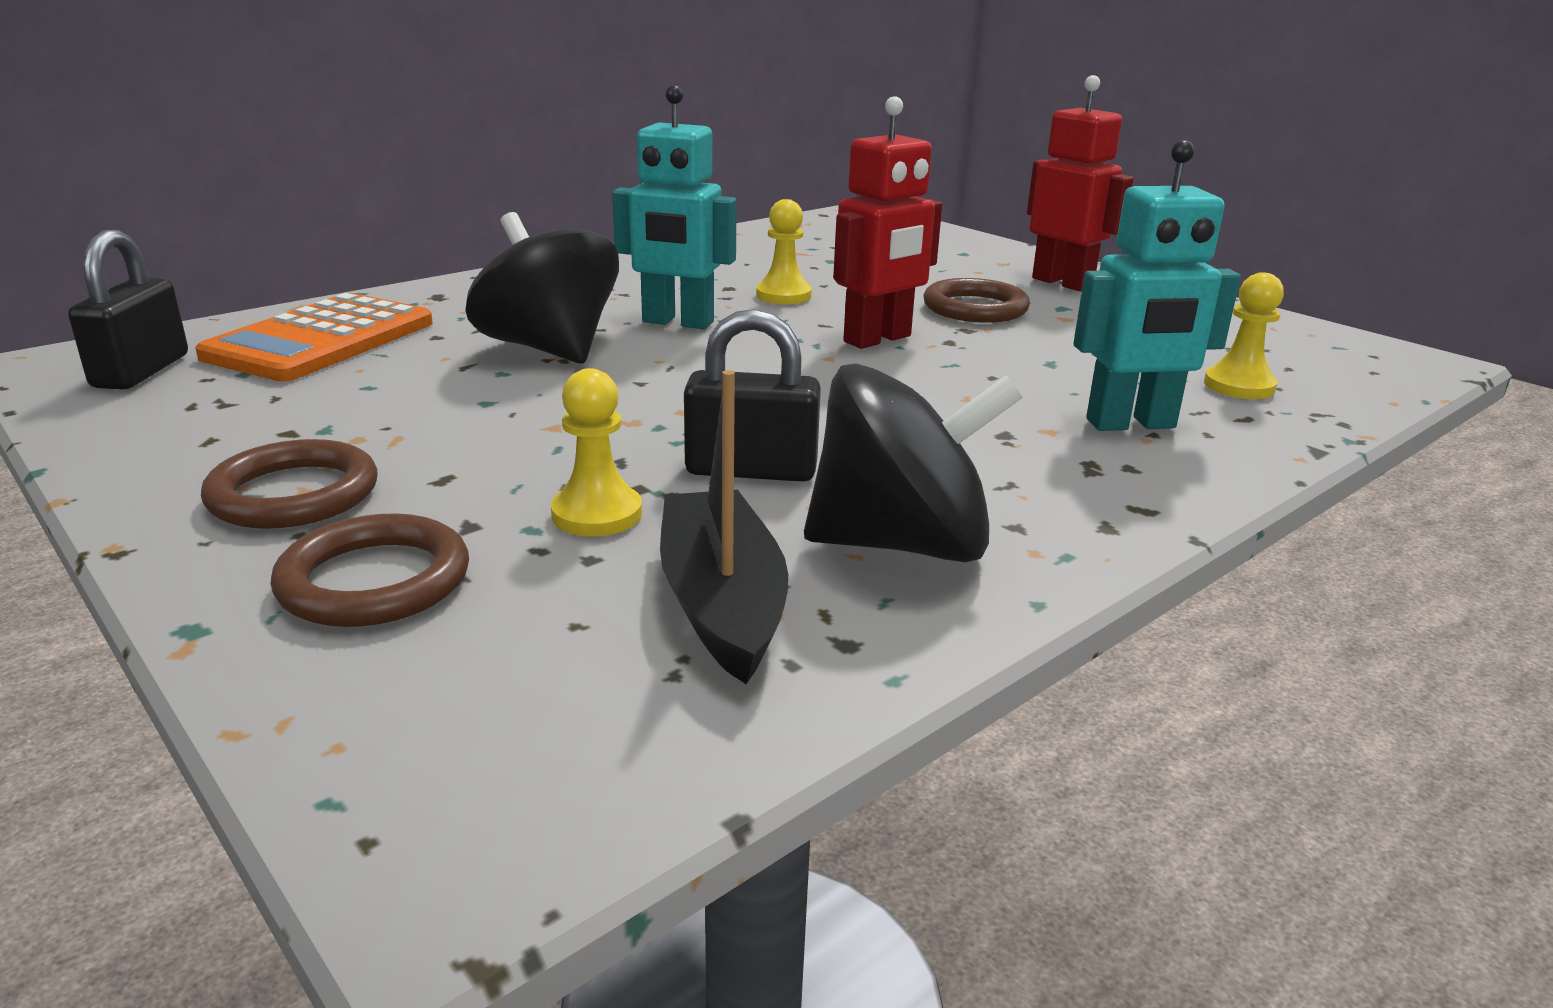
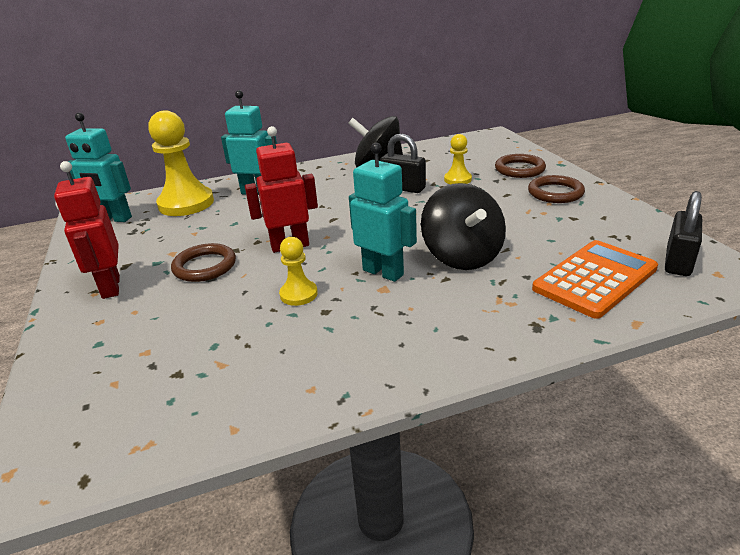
camera: 155 degrees left, 5 degrees up
(721, 602) = (433, 159): black boat -> none
(1239, 386) = (186, 203): yellow pawn -> yellow pawn, size x1.96
(1306, 349) = (114, 219): none -> turquoise robot

